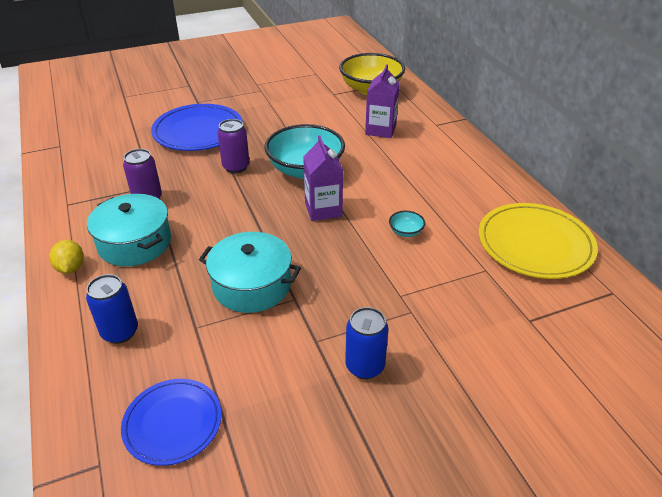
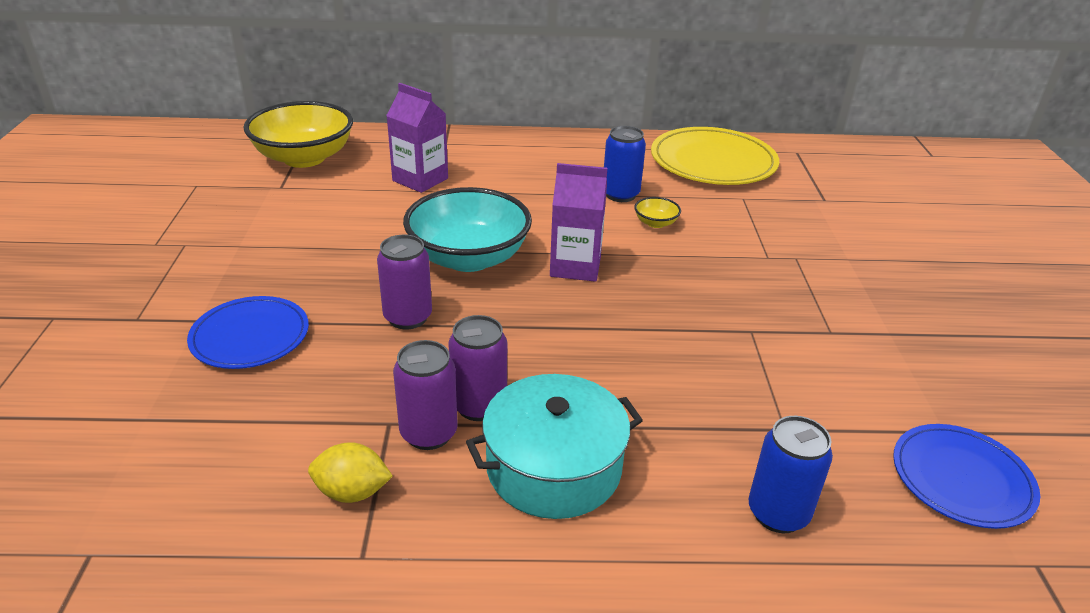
camera: 70 degrees left, 5 degrees down
(71, 268) = (587, 566): yellow lemon -> yellow lemon (352, 492)
(173, 208) = (479, 406): none -> purple can
(198, 131) = (250, 336): blue plate -> blue plate, size x0.64
(252, 285) = (712, 360): turquoise pot -> none
(365, 366) = (876, 308): blue can -> blue can (620, 195)
(405, 232) = (655, 223): turquoise bowl -> yellow bowl

